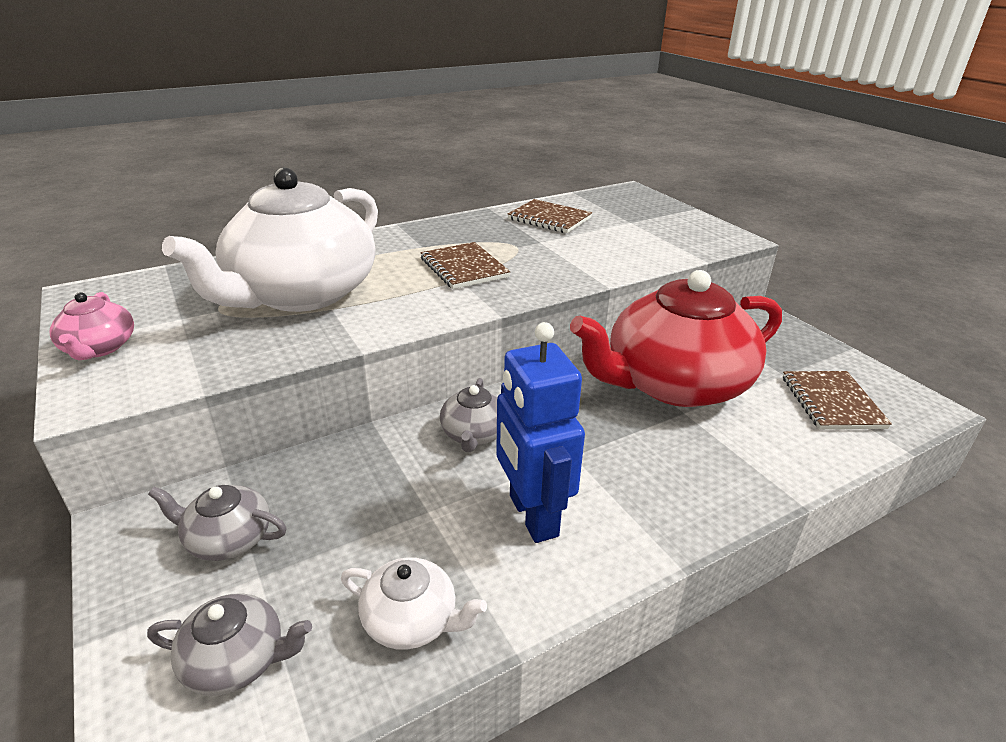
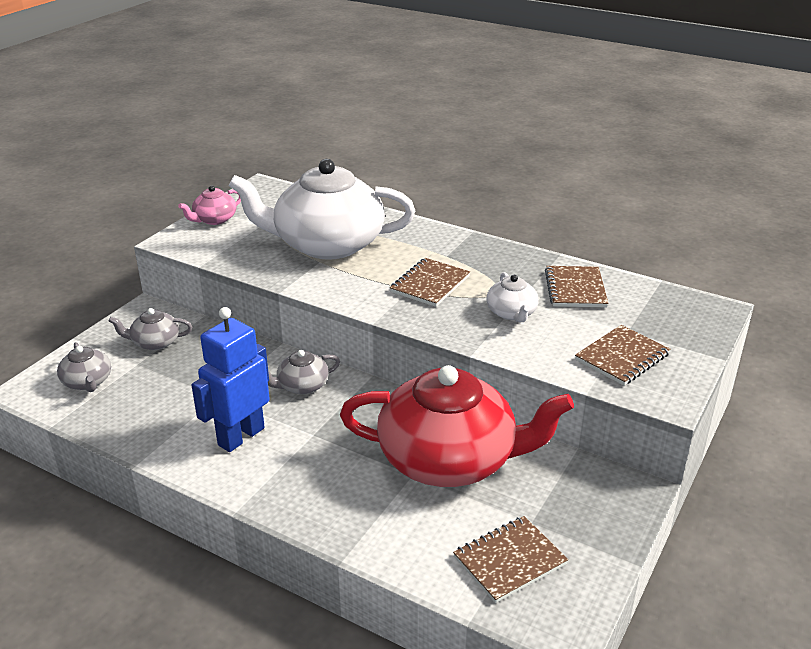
camera: 60 degrees right, 0 degrees up
(227, 539) = (155, 342): grey teapot -> grey teapot turned 75 degrees counterclockwise
(412, 620) = (137, 422): white teapot -> white teapot (512, 313)
(666, 235) = (622, 357): none -> brown notebook
(674, 384) = (450, 459): red teapot -> red teapot turned 150 degrees clockwise

